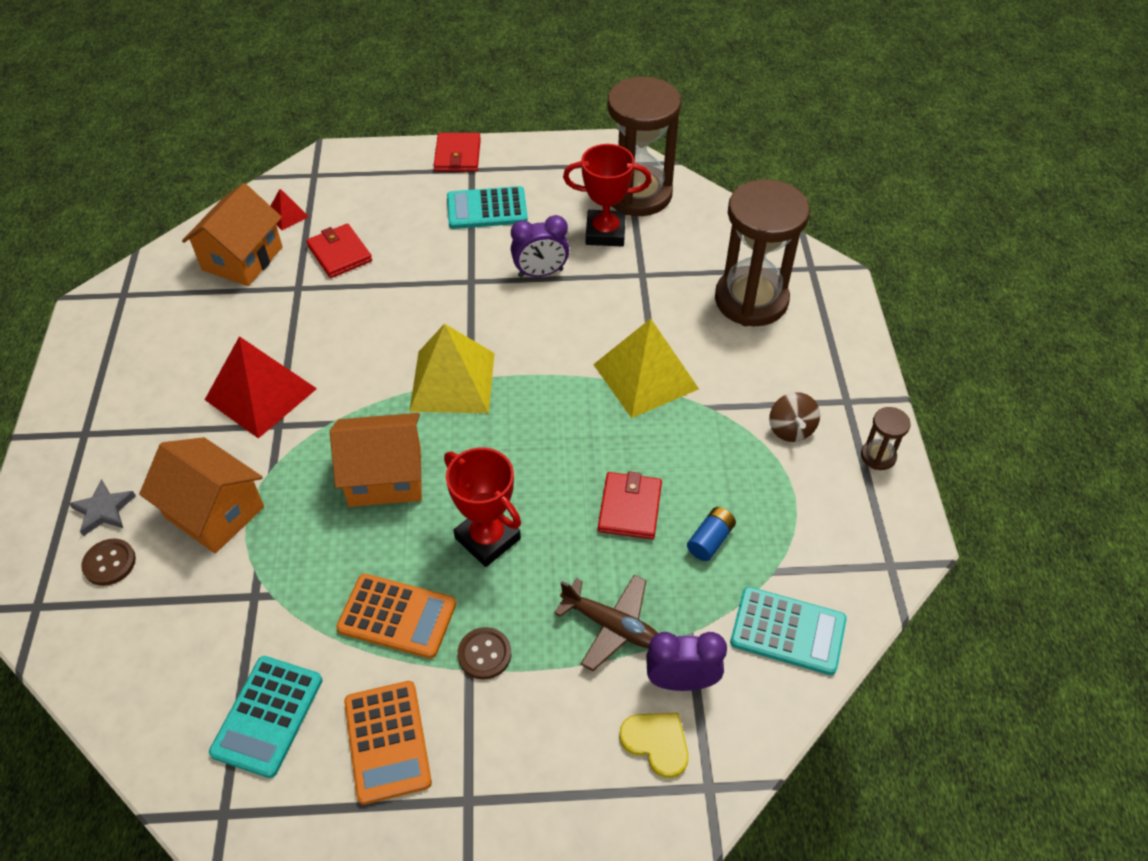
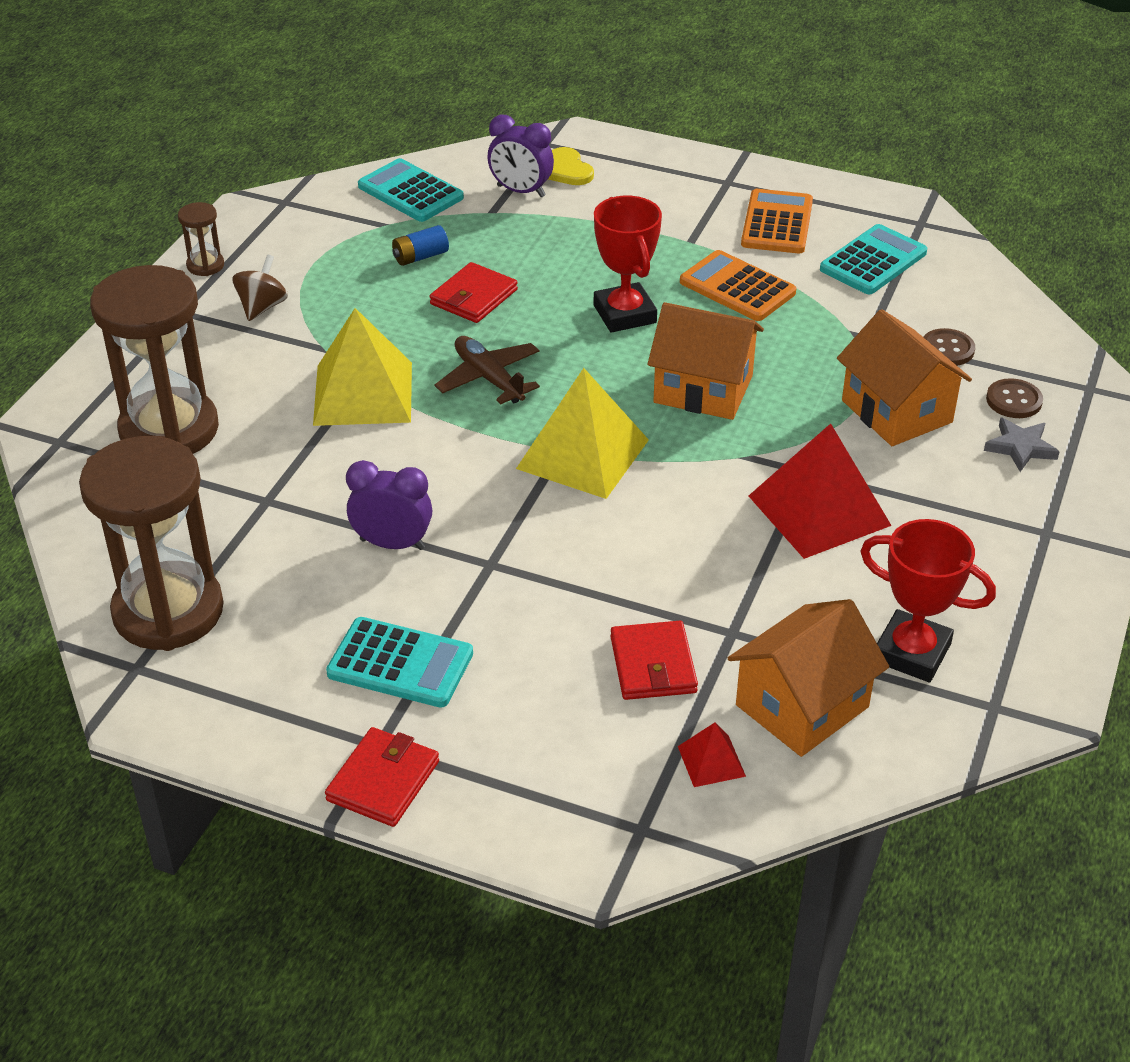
camera: 155 degrees left, 10 degrees down
(484, 654) = (671, 246): brown button -> brown button (947, 349)
(605, 233) = (264, 570): red trophy -> red trophy (911, 652)
(612, 626) = (552, 232): brown plane -> brown plane (489, 378)

